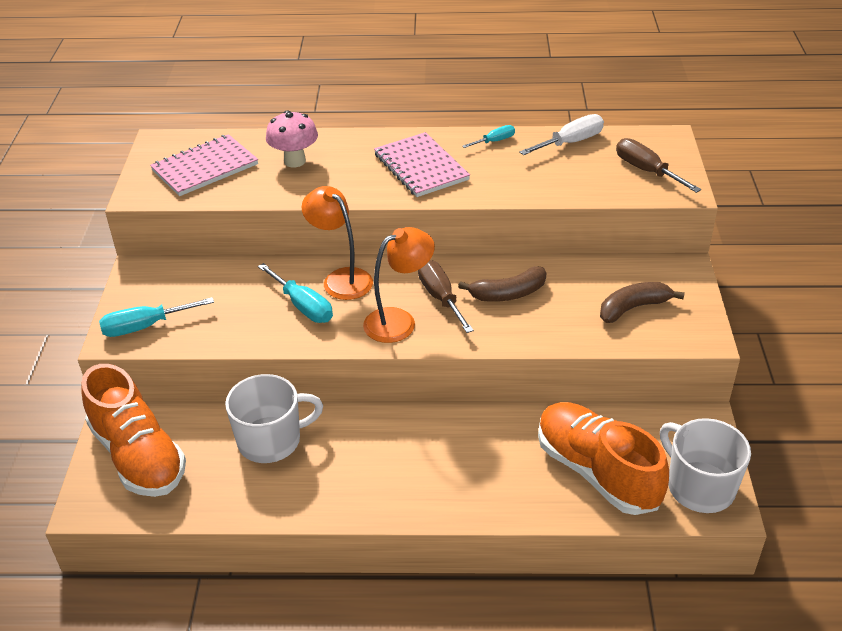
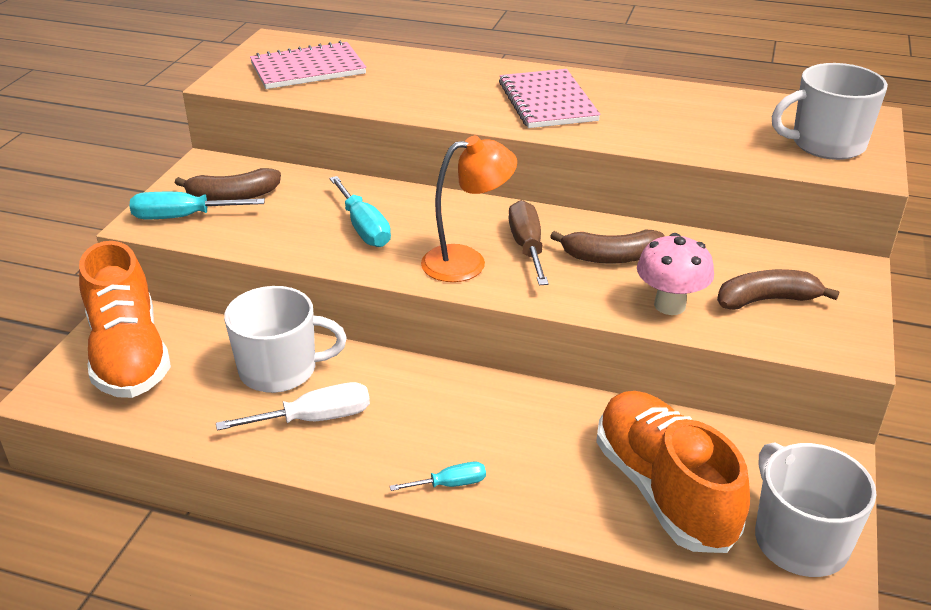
camera: 15 degrees right, 5 degrees down
(178, 297) = (233, 196): none -> brown banana
(294, 161) = (407, 76): pink mushroom -> pink mushroom (669, 305)
(341, 278) = (420, 208): orange lamp -> none
(494, 141) = (646, 90): turquoise screwdriver -> turquoise screwdriver (450, 484)
(570, 142) = (739, 104): white screwdriver -> white screwdriver (315, 419)
(646, 171) = (826, 144): brown screwdriver -> white mug

